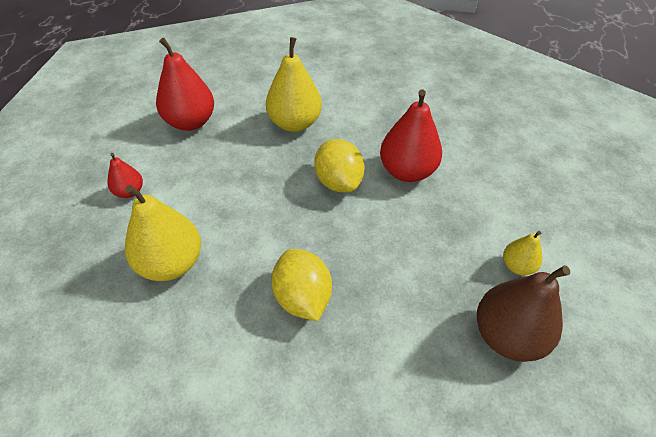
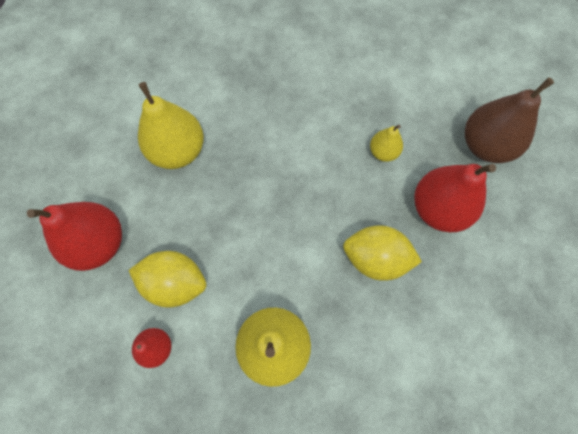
camera: 55 degrees left, 20 degrees up
(338, 182) = (277, 160): yellow lemon -> yellow lemon (175, 283)
(407, 171) = (304, 102): red pear -> red pear (438, 209)
(517, 266) = (439, 98): yellow pear -> yellow pear (383, 152)

